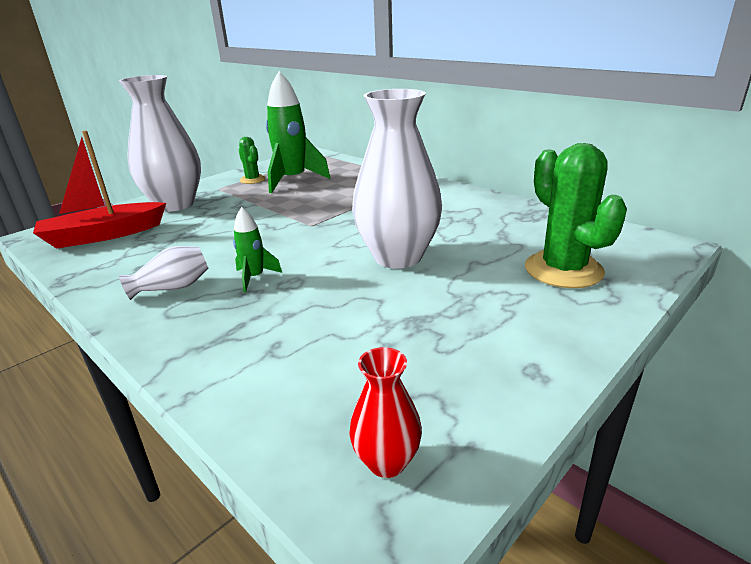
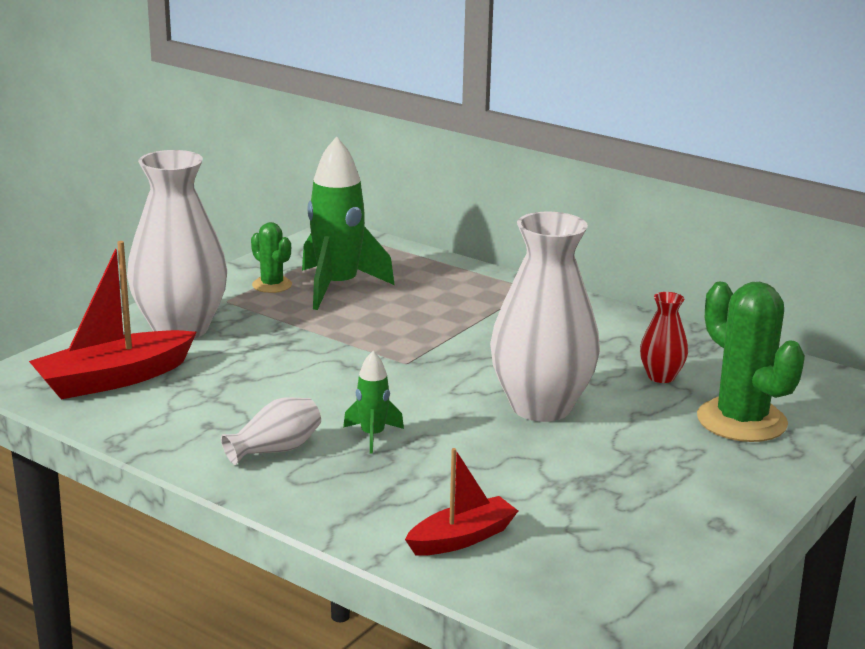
camera: 10 degrees left, 5 degrees down
(276, 378) = (462, 538): none -> red boat
(387, 461) = (599, 597): red vase -> red vase (661, 377)

